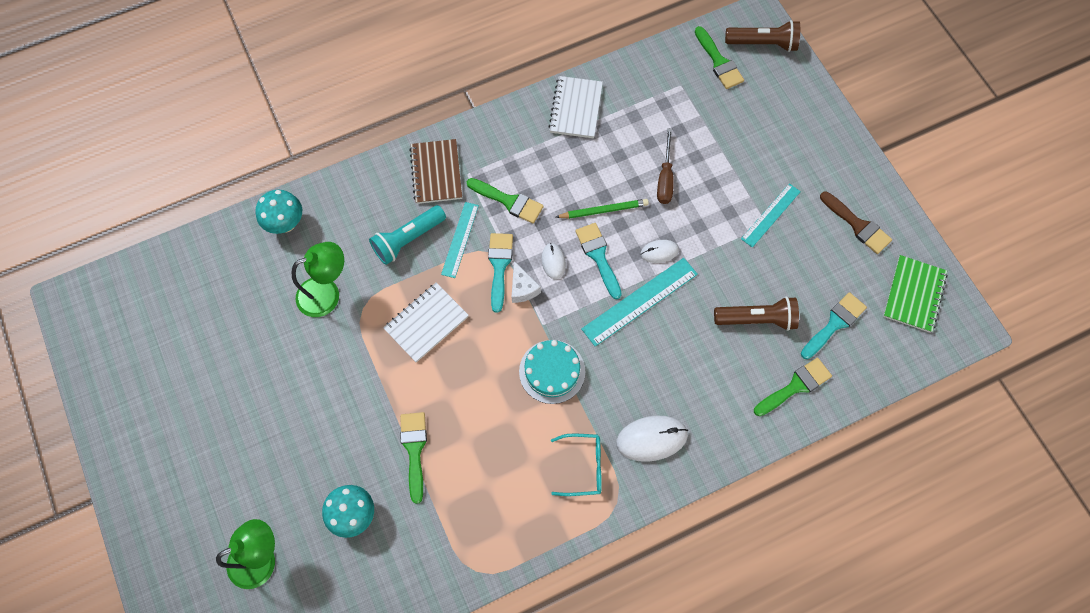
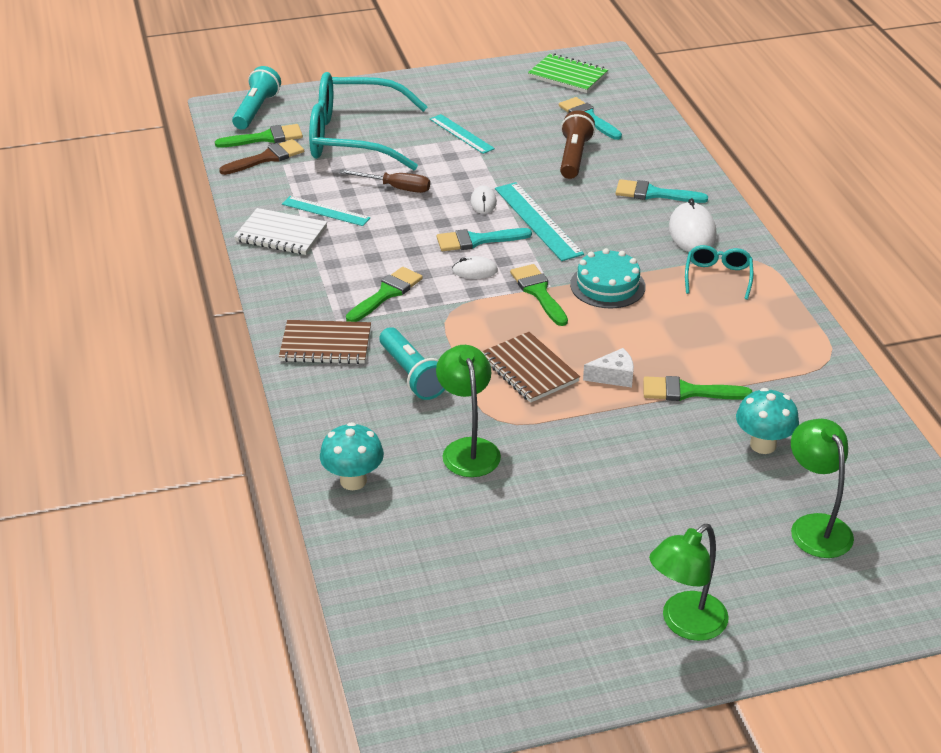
camera: 80 degrees left, 30 degrees down
(157, 464) = (685, 624): none -> green lamp
(426, 323) = (529, 369): white notebook -> brown notebook
(460, 239) = (425, 334): turquoise ruler -> turquoise ruler (326, 211)
(499, 266) = (469, 309): turquoise brush -> turquoise brush (654, 194)
(522, 288) = (502, 295): white cheese -> white cheese (613, 376)
(603, 210) = (421, 231): green pencil -> none
(738, 128) = (353, 138): none -> turquoise glasses
(763, 44) = (256, 110): brown flashlight -> turquoise flashlight
(795, 386) = (648, 146): green brush -> green brush (538, 292)
(857, 225) = (488, 91): brown brush -> brown brush (267, 158)

